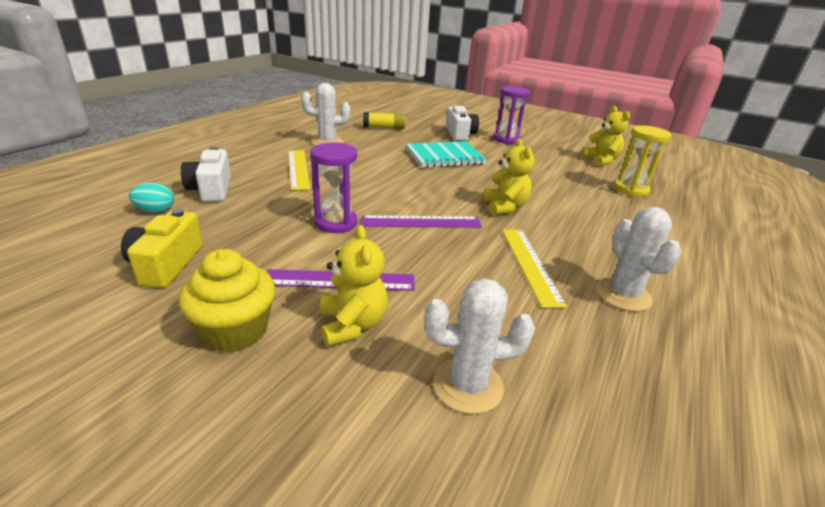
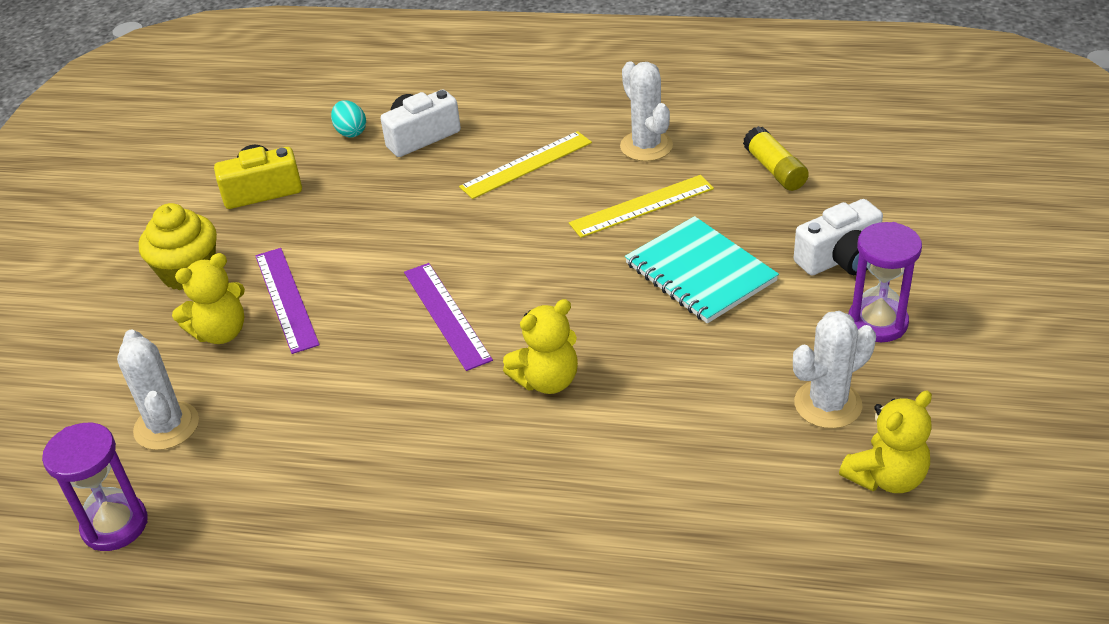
camera: 75 degrees right, 10 degrees up
(336, 223) = (400, 252): purple hourglass -> purple hourglass (115, 525)
(530, 264) = (393, 434): yellow ruler -> yellow ruler (641, 206)
(623, 295) = (364, 530): white cactus -> white cactus (828, 404)
(630, 190) = (751, 531): yellow hourglass -> none

